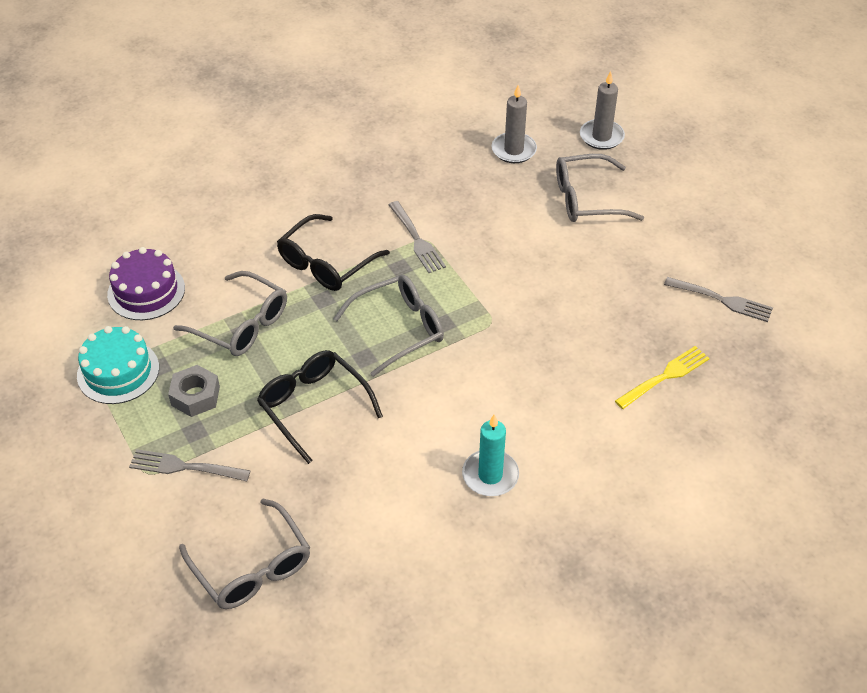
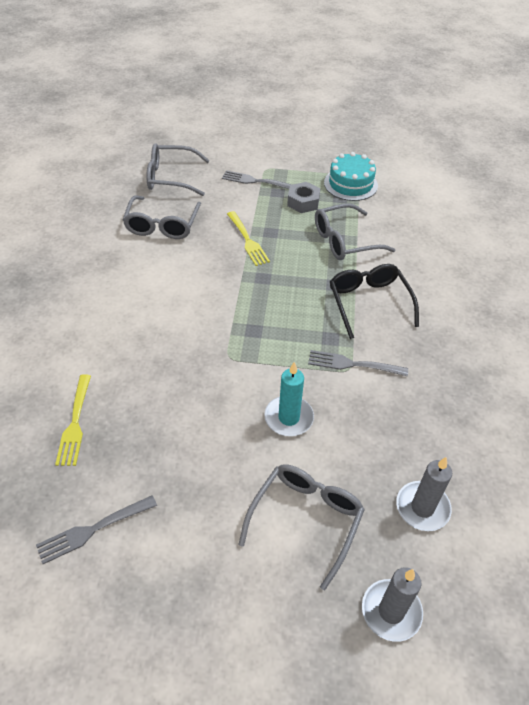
camera: 125 degrees right, 0 degrees up
(146, 291) = (411, 216): purple cake -> none
(186, 467) = (256, 181): grey fork -> grey fork turned 120 degrees counterclockwise
(313, 406) = (247, 240): black glasses -> yellow fork
(399, 329) = (271, 306): grey glasses -> grey glasses (162, 225)
(490, 475) = (115, 283): turquoise candle -> turquoise candle (289, 418)

